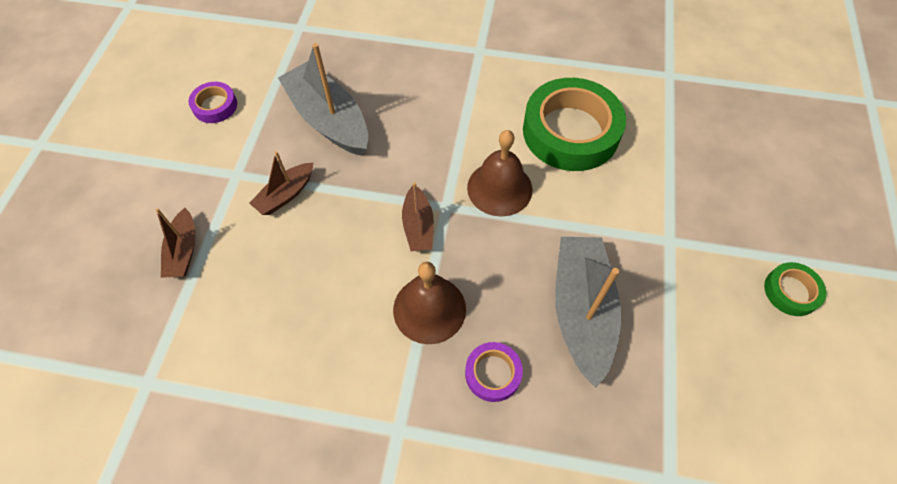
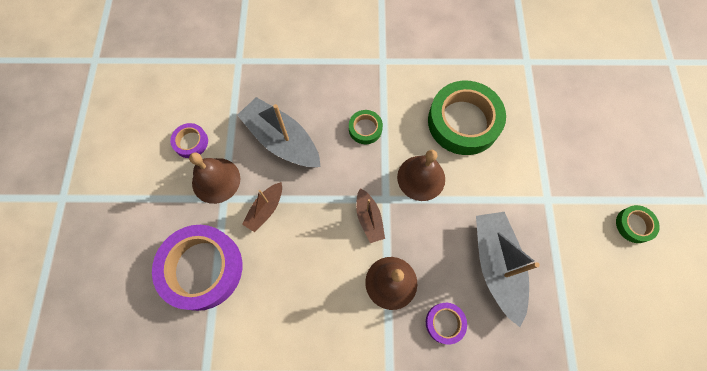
camera: 10 degrees left, 10 degrees up
(184, 251) = (202, 268): brown boat -> purple tape
(233, 152) = (216, 180): none -> brown bell
(439, 121) = (365, 129): none -> green tape

